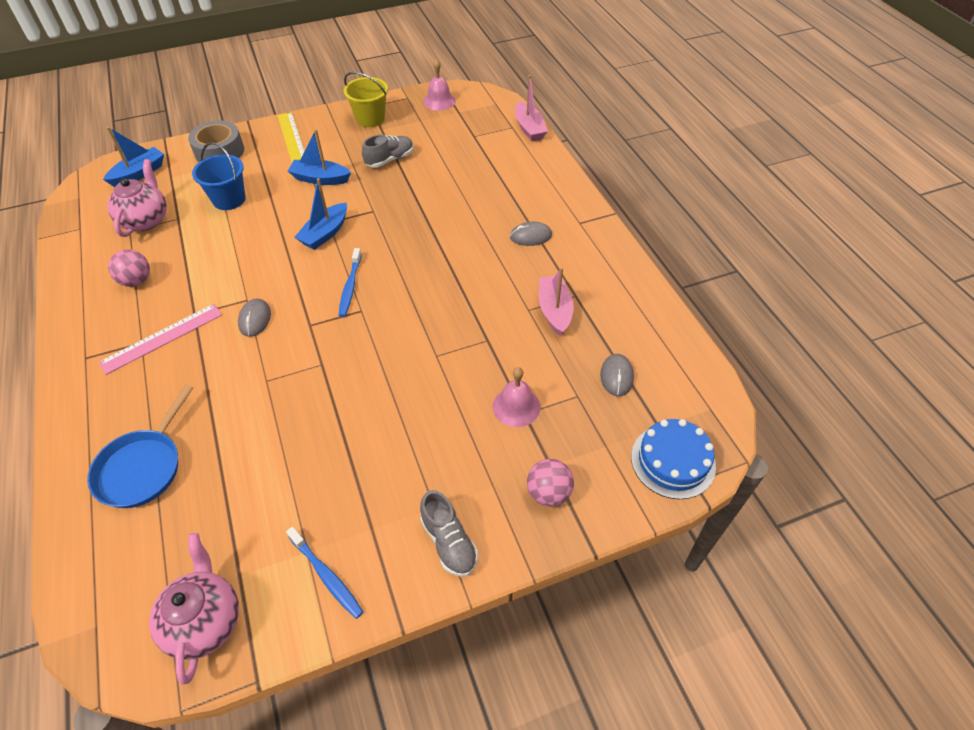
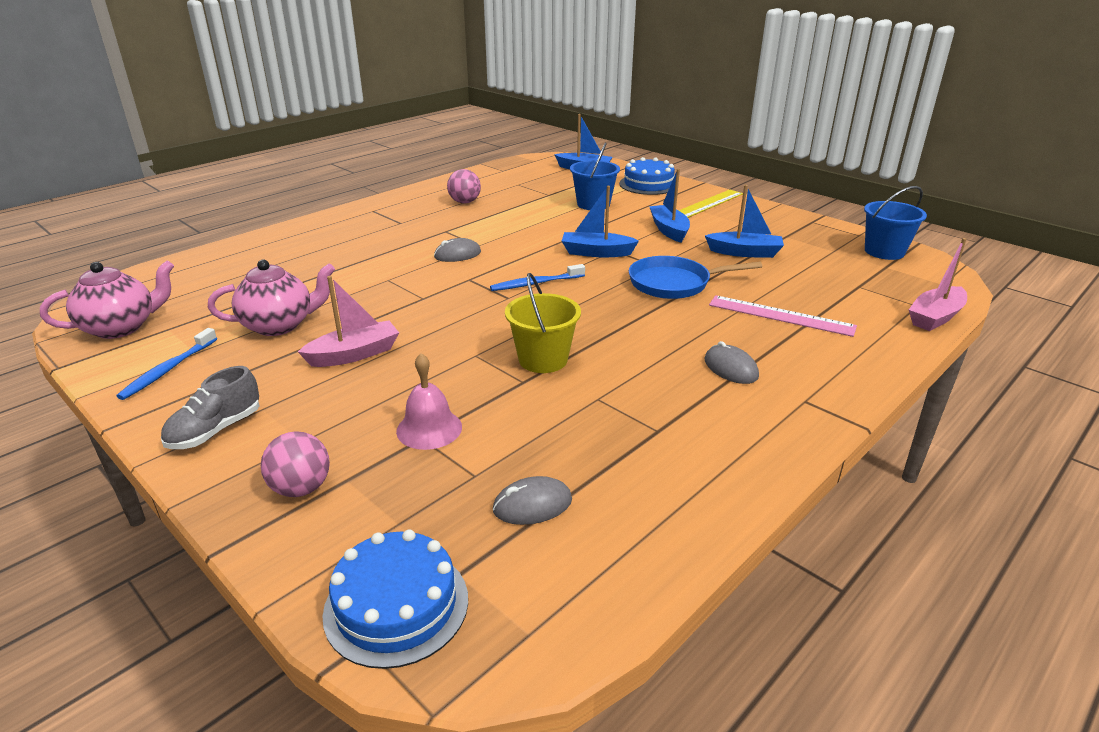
camera: 65 degrees right, 20 degrees down
(143, 467) = (272, 260): blue pan -> blue pan (674, 283)
(146, 220) = (534, 185): pink teapot -> pink teapot (279, 325)
(162, 338) = (410, 228): pink ruler -> pink ruler (780, 316)
(219, 151) = (648, 184): grey tape -> blue cake
(370, 119) = (793, 227): yellow bucket -> yellow bucket (543, 359)
(390, 159) = (744, 252): grey shoe -> blue boat
(439, 101) = (884, 251): pink bell -> blue bucket
(554, 310) = (613, 419): pink boat -> pink boat (354, 354)

